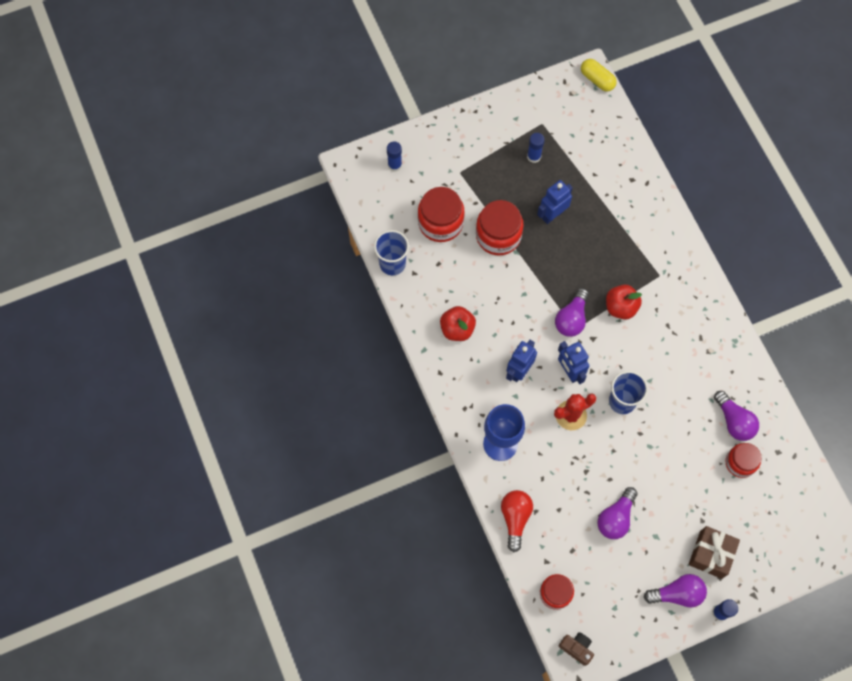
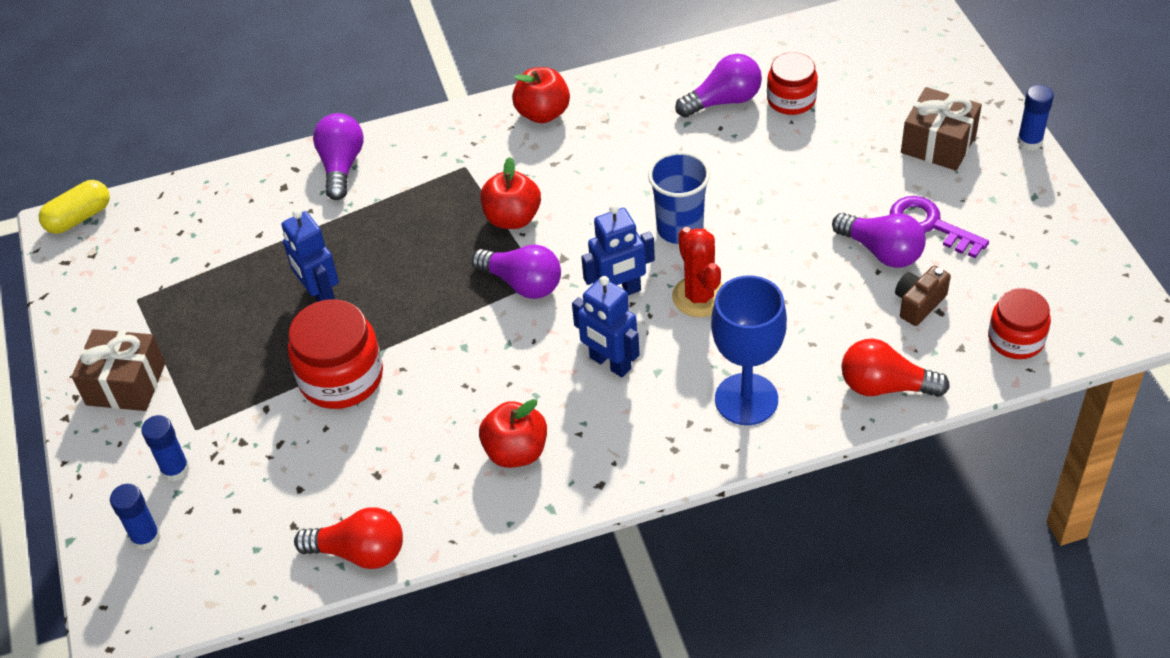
camera: 80 degrees left, 20 degrees down
(392, 263) = (360, 552): blue cup -> red light bulb
(440, 222) = (292, 466): red jar -> none
(485, 132) = (126, 384): none -> brown gift
(534, 156) = (198, 315): blue glue stick -> blue glue stick (175, 469)
(576, 648) = (1108, 317): brown camera -> brown camera (919, 304)
(640, 547) = (930, 225): none -> purple key
(677, 594) = (1004, 187): purple light bulb -> purple light bulb (341, 166)
(709, 314) = (543, 113): none -> red apple

